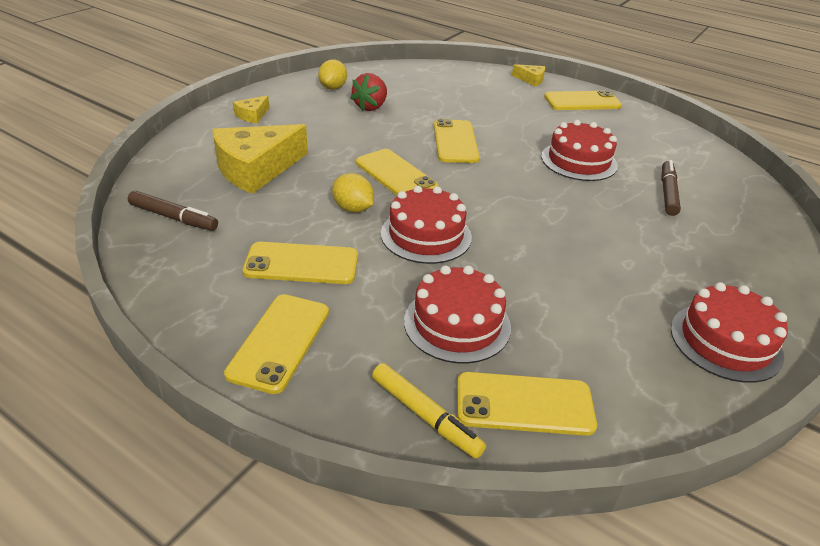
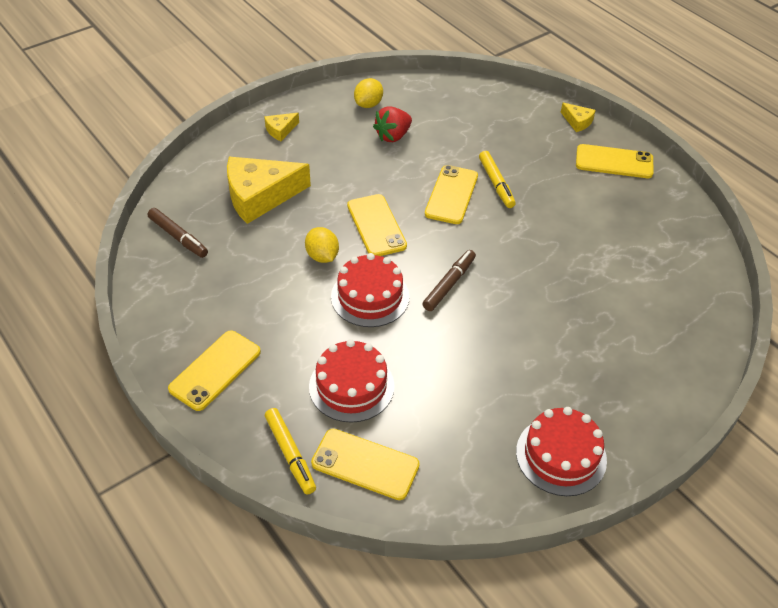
camera: 20 degrees right, 10 degrees up
(301, 264) = (258, 304): yellow phone -> none
(491, 128) = (496, 183): none -> yellow marker
(579, 161) = (559, 240): red cake -> none
(668, 193) = (622, 296): brown marker -> brown marker (449, 284)

